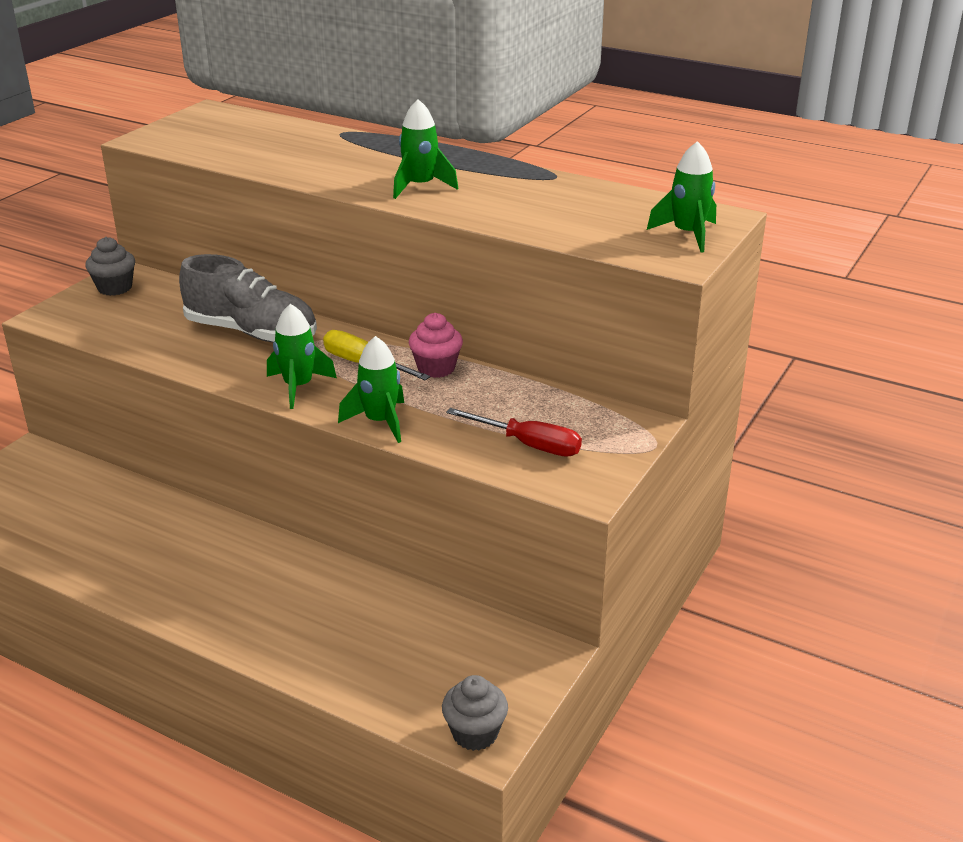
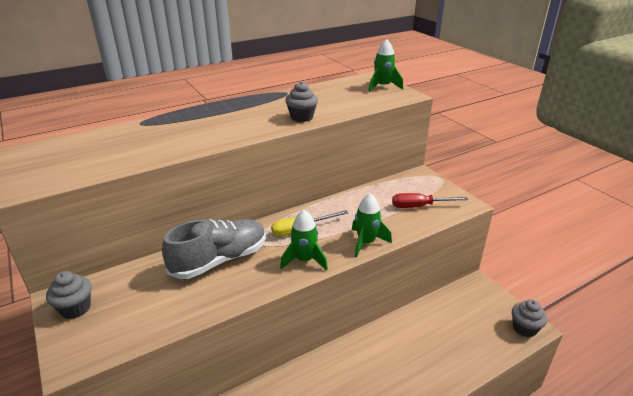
camera: 60 degrees left, 0 degrees up
(420, 186) = (254, 122): green rocket -> none
(436, 368) = (327, 209): pink cupcake -> none
(474, 209) = (301, 117): none -> grey cupcake
(528, 445) = (419, 206): red screwdriver -> red screwdriver turned 150 degrees counterclockwise

